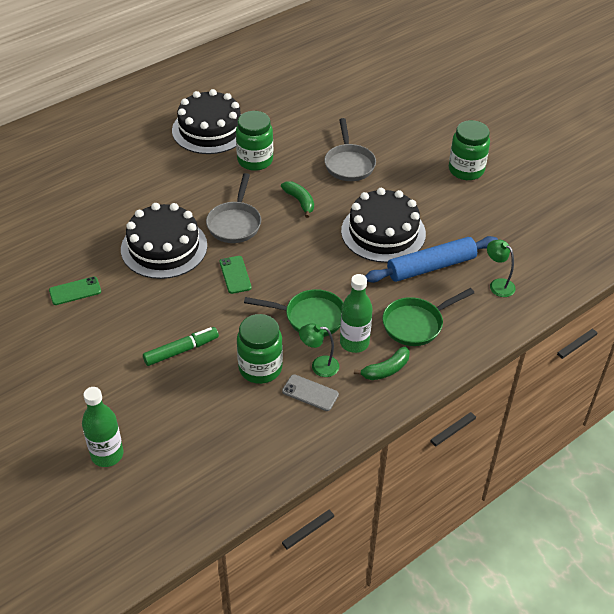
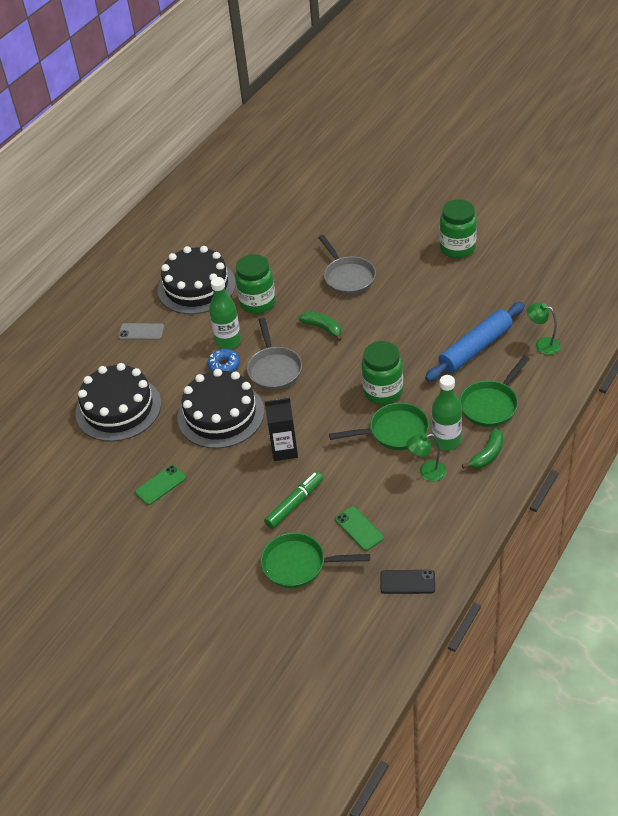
camera: 15 degrees left, 0 degrees up
(107, 454) = (283, 621): green bottle -> green bottle (228, 341)
(152, 408) = (299, 565): none -> green pan
(193, 205) = (224, 365): none -> blue donut
(201, 298) = (284, 450): none -> black carton
(235, 275) = (303, 417): green phone -> green phone (359, 528)
(241, 462) = (407, 582): none -> black phone
(260, 368) = (376, 493): green jar -> green jar (383, 392)
(310, 393) = (433, 499): grey phone -> grey phone (141, 332)
(383, 232) = (415, 331): black cake -> black cake (118, 408)

